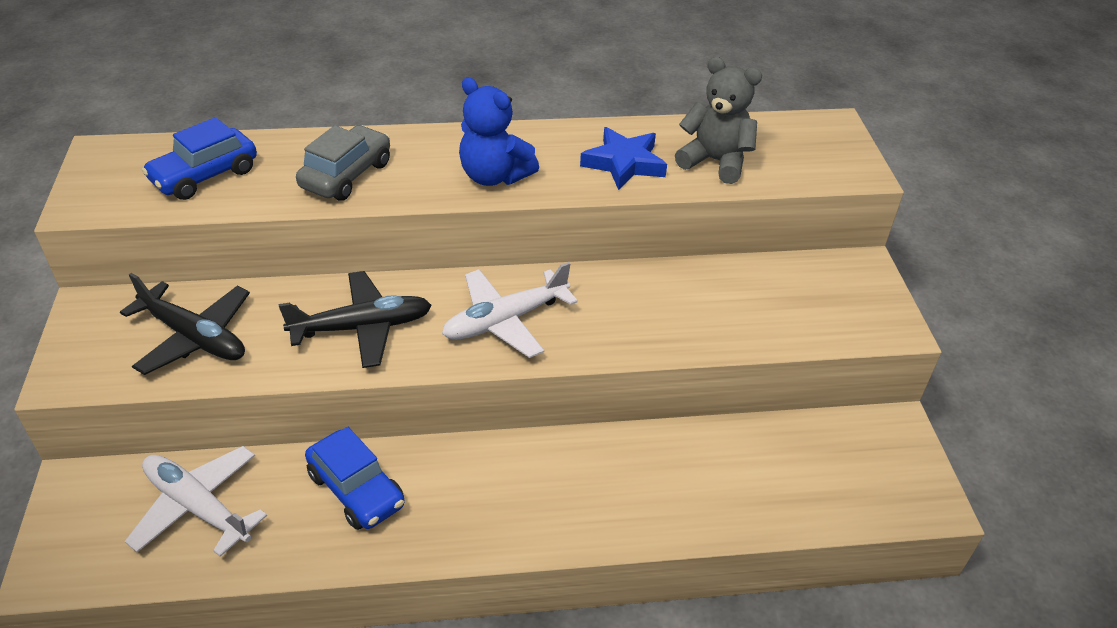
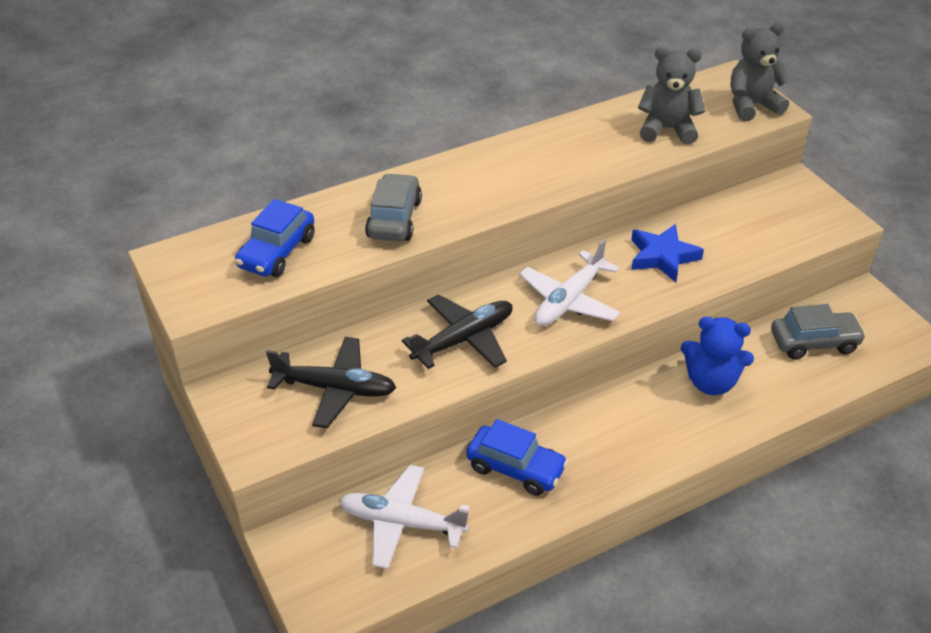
camera: 20 degrees left, 0 degrees up
(494, 176) = (511, 187): blue teddy bear -> blue teddy bear (711, 382)
(624, 163) = (601, 149): blue star -> blue star (662, 256)
(796, 462) = (814, 342): none -> grey car
(836, 161) = (752, 105): none -> grey teddy bear

